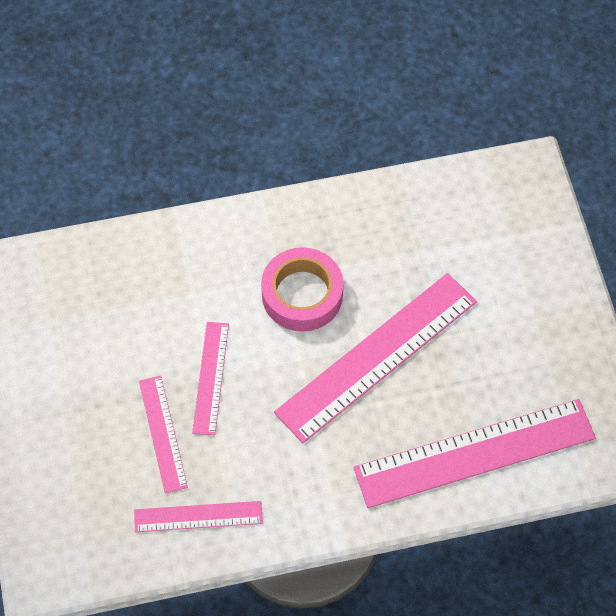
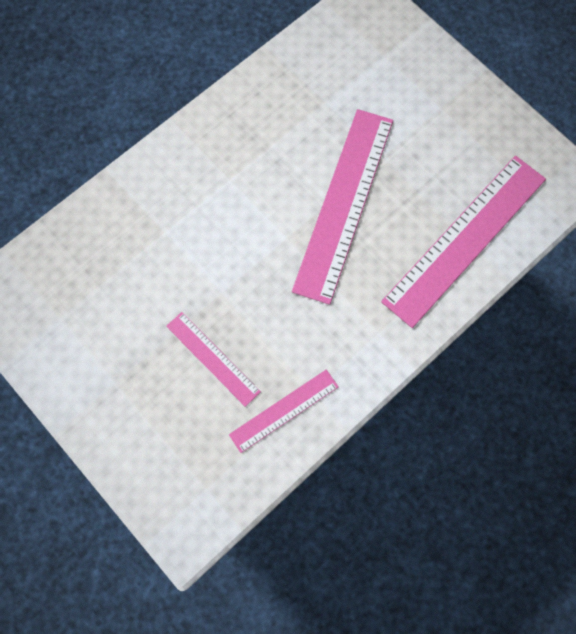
camera: 30 degrees left, 10 degrees up
(211, 378) = (223, 291): pink ruler -> none
(302, 294) = (255, 185): pink tape -> none

